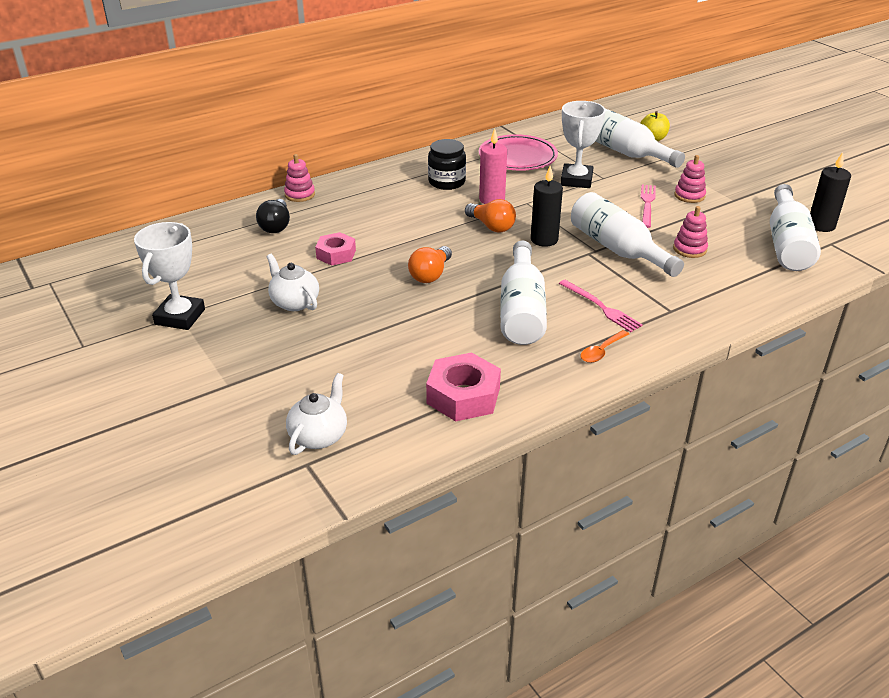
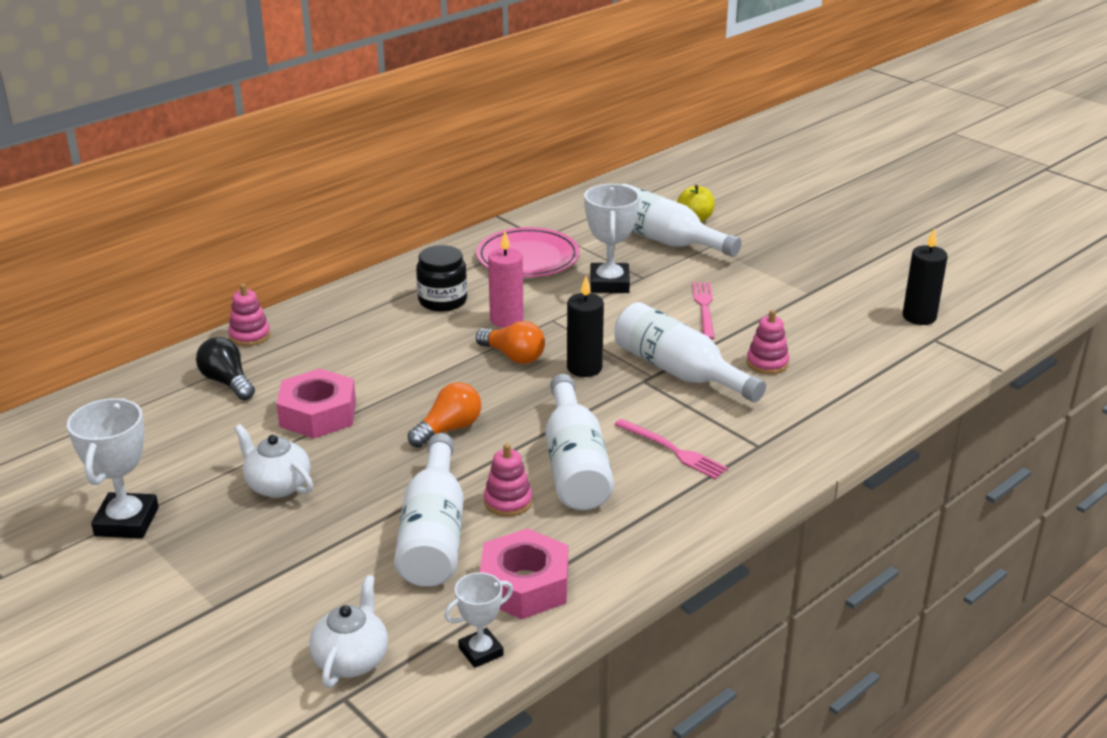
camera: 10 degrees left, 5 degrees down
(276, 226) = (227, 382): black light bulb -> black light bulb turned 150 degrees clockwise
(336, 254) = (318, 414): pink nut -> pink nut, size x1.53
(418, 442) = (481, 652): none -> white trophy
(430, 274) = (448, 429): orange light bulb -> orange light bulb turned 150 degrees counterclockwise
(601, 351) = (684, 508): orange spoon -> none
(689, 196) = (754, 292): pink stacking toy -> pink stacking toy (508, 501)
(787, 243) = (883, 344): white bottle -> white bottle (433, 534)

